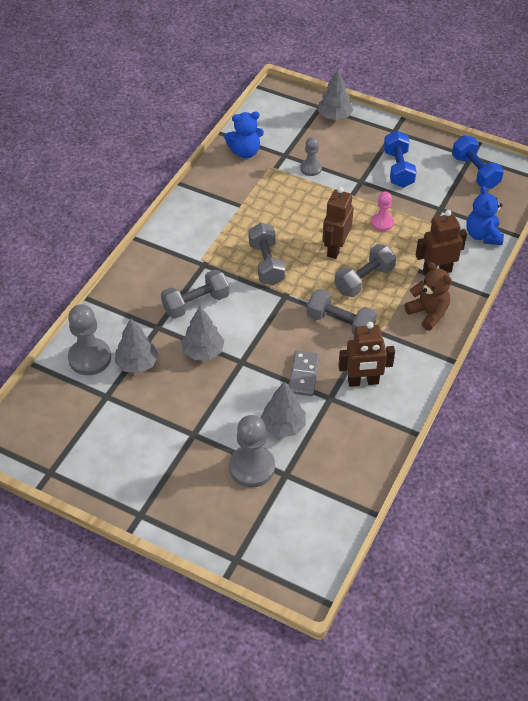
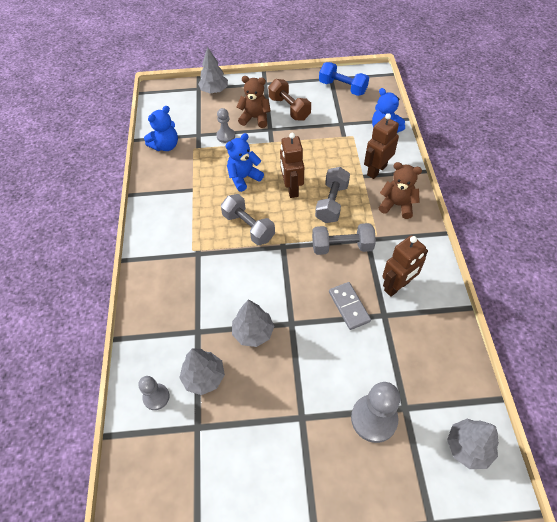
camera: 30 degrees left, 5 degrees up
(90, 358) = (156, 397): grey pawn -> grey pawn, size x0.59
(196, 303) = (216, 291): grey dumbbell -> none
(283, 426) = (368, 362): grey tree -> grey tree (468, 447)
(297, 217) = (244, 178): none -> blue teddy bear
(354, 163) = (255, 118): none -> brown teddy bear
(382, 223) = (309, 153): pink pawn -> none
(398, 169) = (289, 108): blue dumbbell -> brown dumbbell

